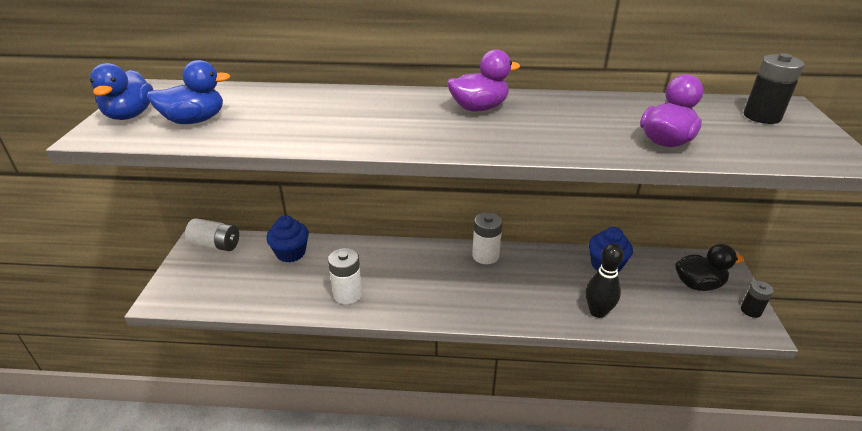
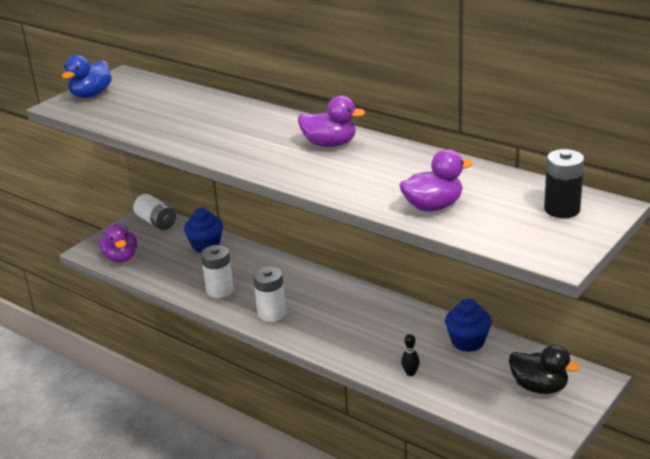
camera: 35 degrees right, 5 degrees down
(195, 120) = (125, 108): blue duck -> none
(206, 295) = (121, 257): none -> purple duck
(485, 256) = (363, 298): white battery -> white battery (271, 313)
(597, 312) = (410, 373): black bowling pin -> black bowling pin, size x0.54
(751, 310) = (562, 424): black battery -> none

